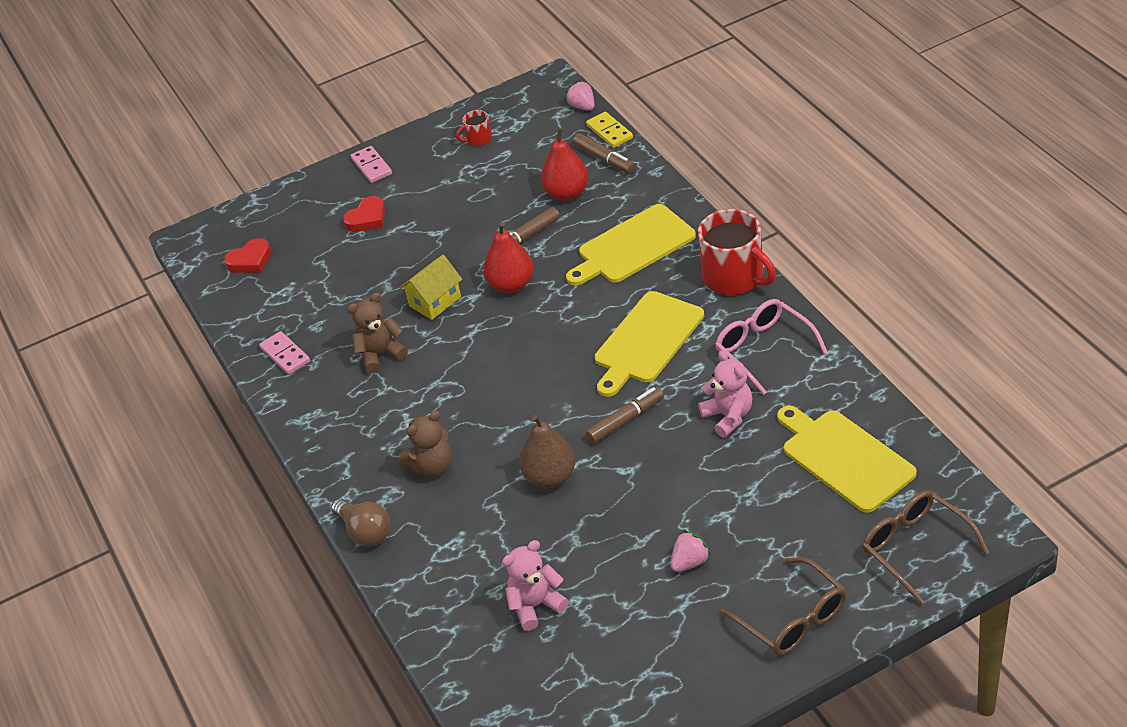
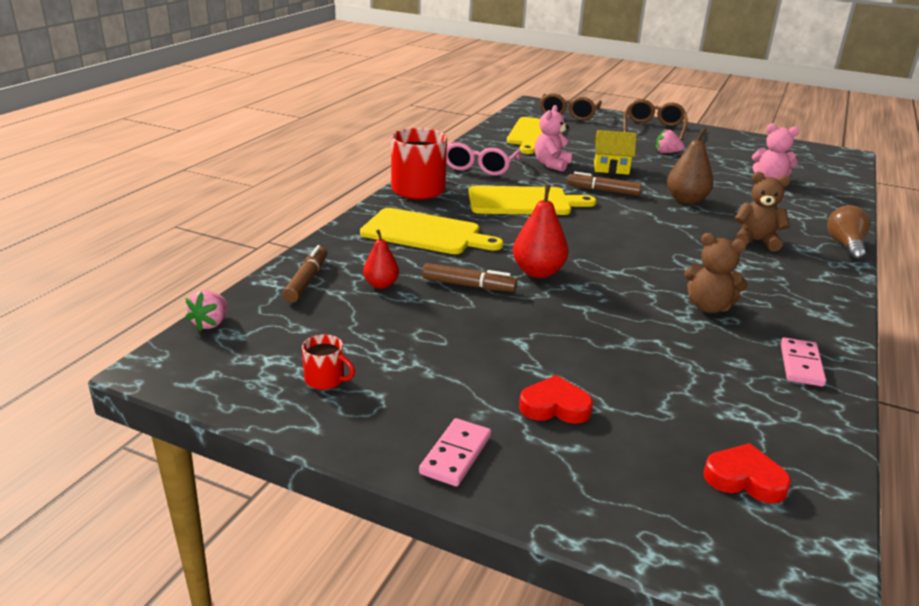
camera: 135 degrees left, 15 degrees down
(435, 301) = (610, 304): yellow house -> yellow house (611, 168)
(567, 193) = (381, 284): red pear -> red pear, size x0.62
(609, 132) = (254, 291): yellow domino -> none

